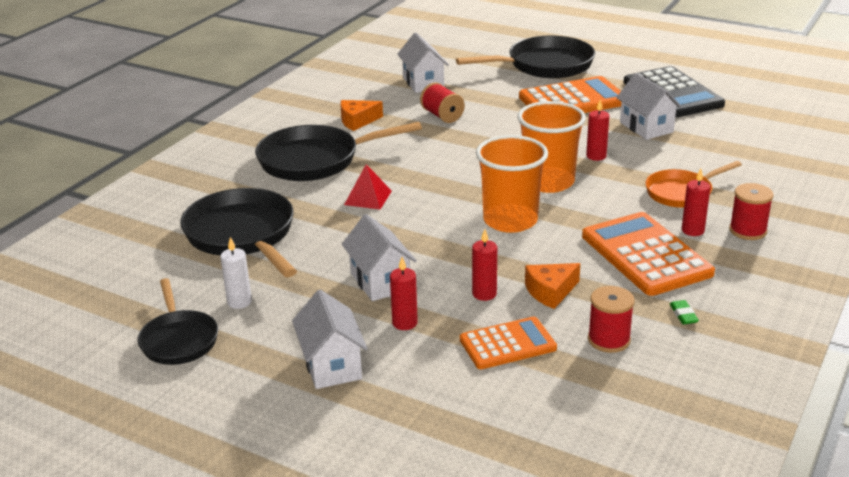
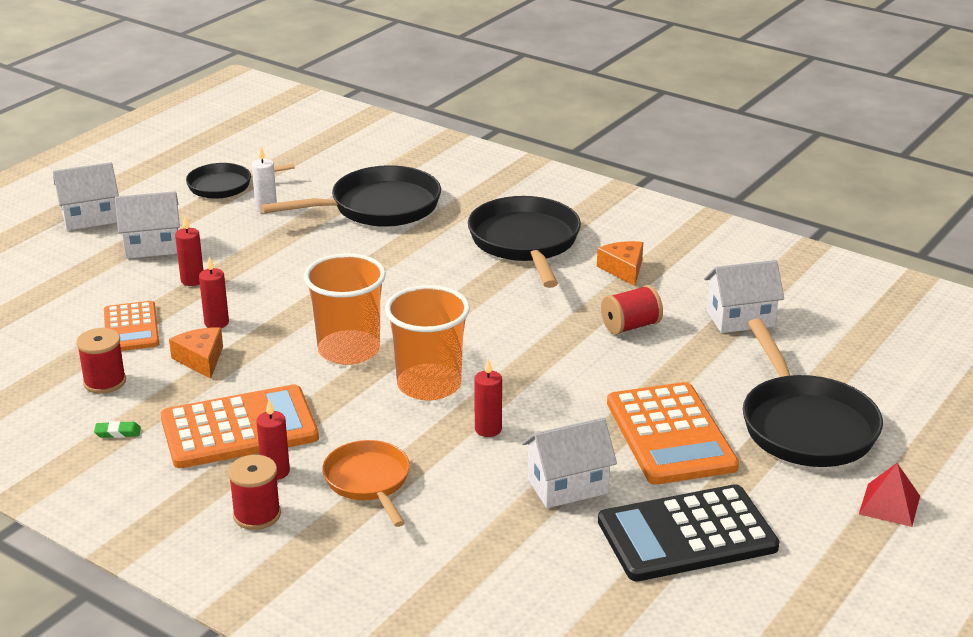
camera: 95 degrees right, 0 degrees up
(368, 197) = (430, 270): red pyramid -> red pyramid (889, 505)
(380, 281) = (265, 271): white house -> white house (90, 218)

